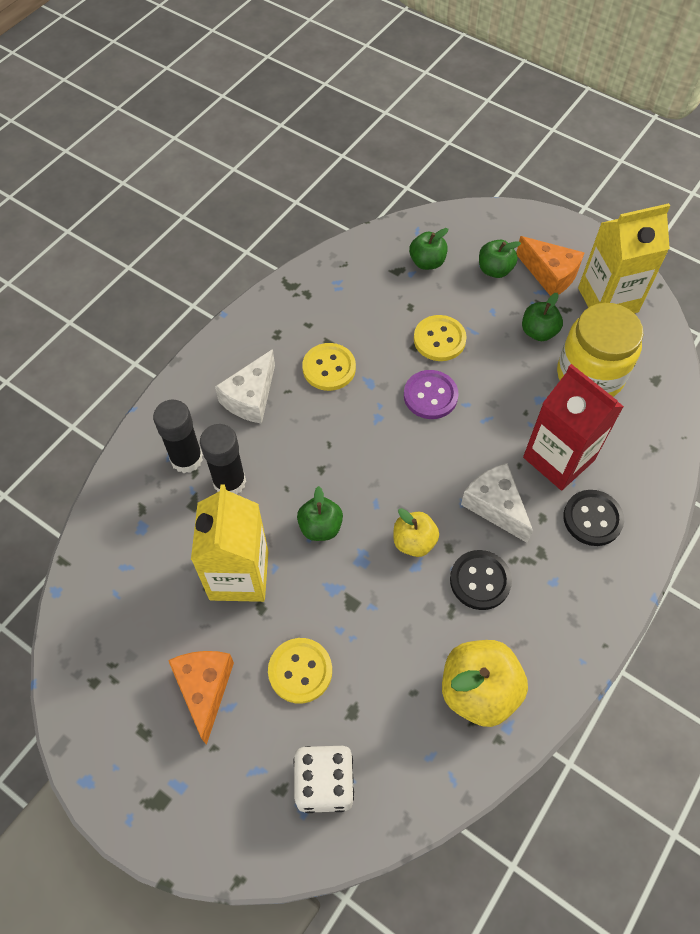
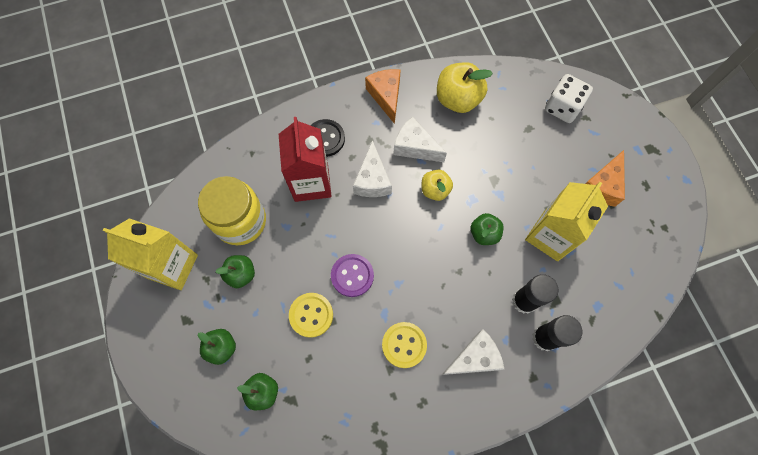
camera: 145 degrees left, 10 degrees up
(300, 671) = (544, 163): yellow button -> none
(480, 581) = (415, 147): black button -> white cheese
(550, 275) = (188, 315): orange cheese -> orange cheese (386, 96)

